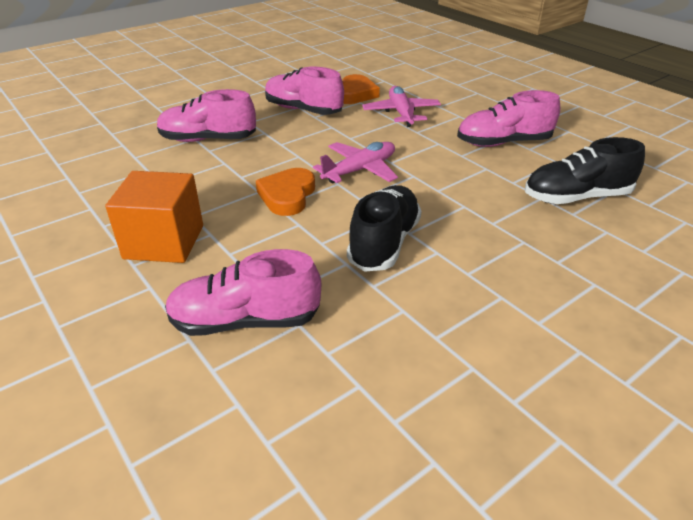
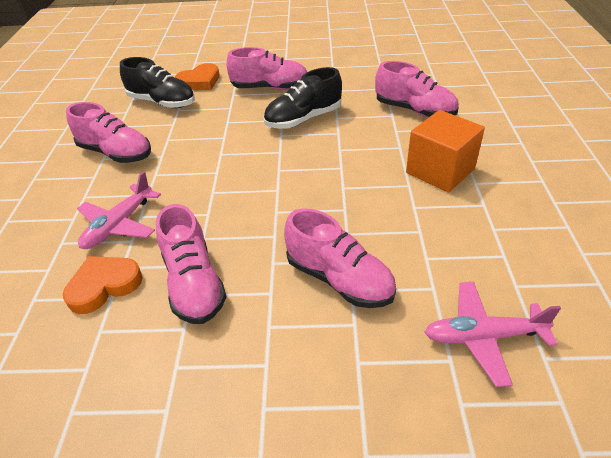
camera: 140 degrees left, 5 degrees up
(287, 196) = (326, 173): orange heart -> orange heart (200, 81)
(360, 170) = (248, 174): pink plane -> pink plane (483, 336)
(496, 272) = (270, 88): none -> pink shoe

